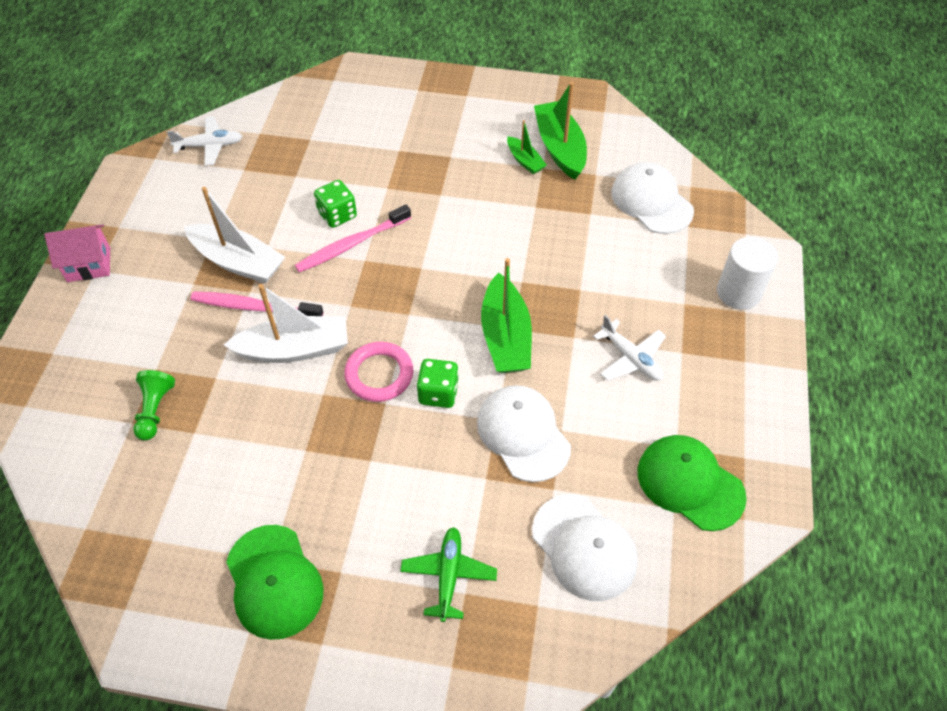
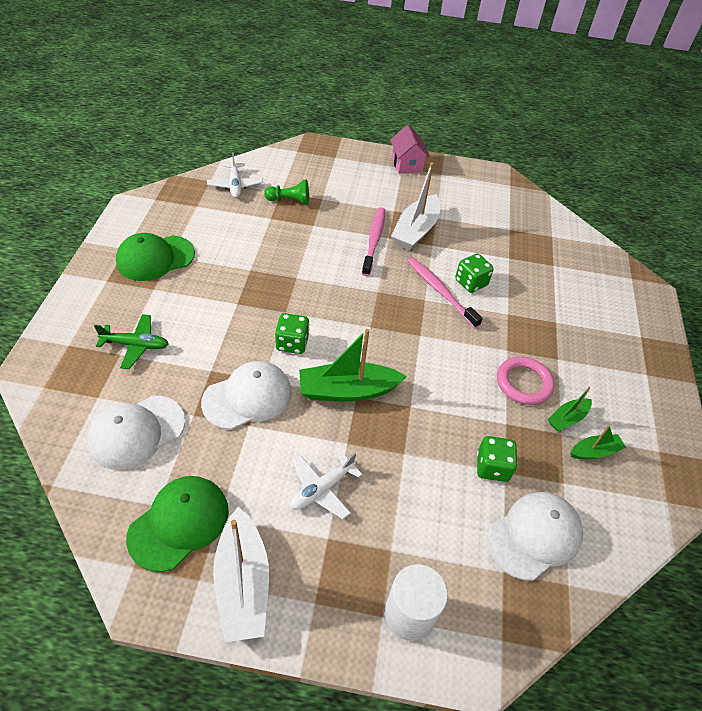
camera: 85 degrees right, 5 degrees down
(209, 146) = (530, 210): white plane -> white plane (235, 185)
(294, 349) = (336, 262): white boat -> white boat (243, 583)
(379, 374) = (312, 308): pink ring -> pink ring (523, 383)
(559, 148) = (594, 451): green boat -> green boat, size x0.53
(586, 222) = (492, 467): none -> green dice

